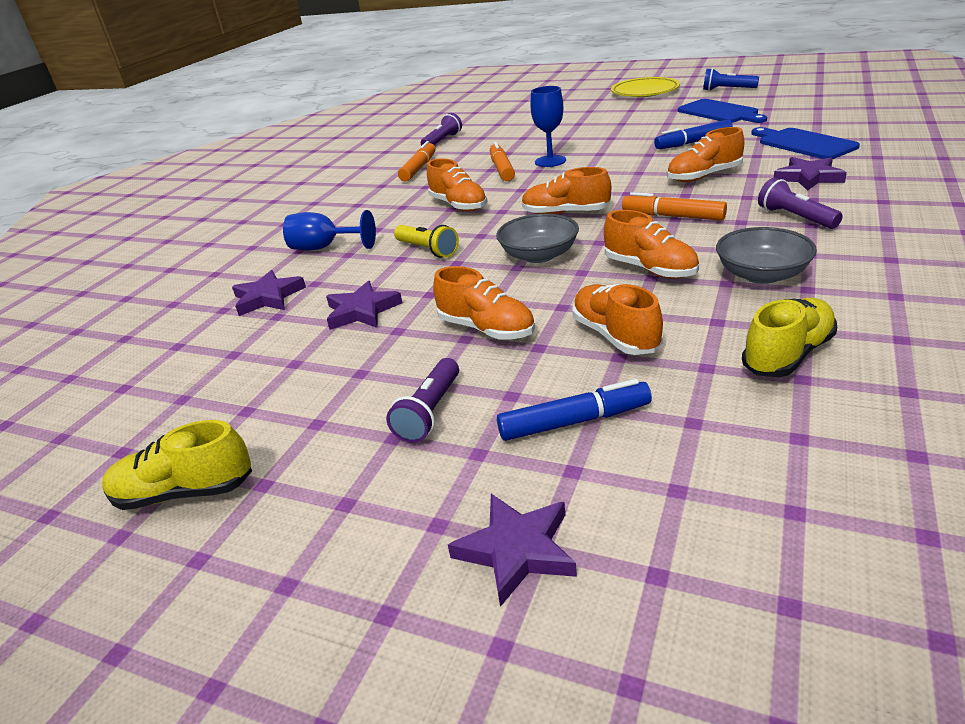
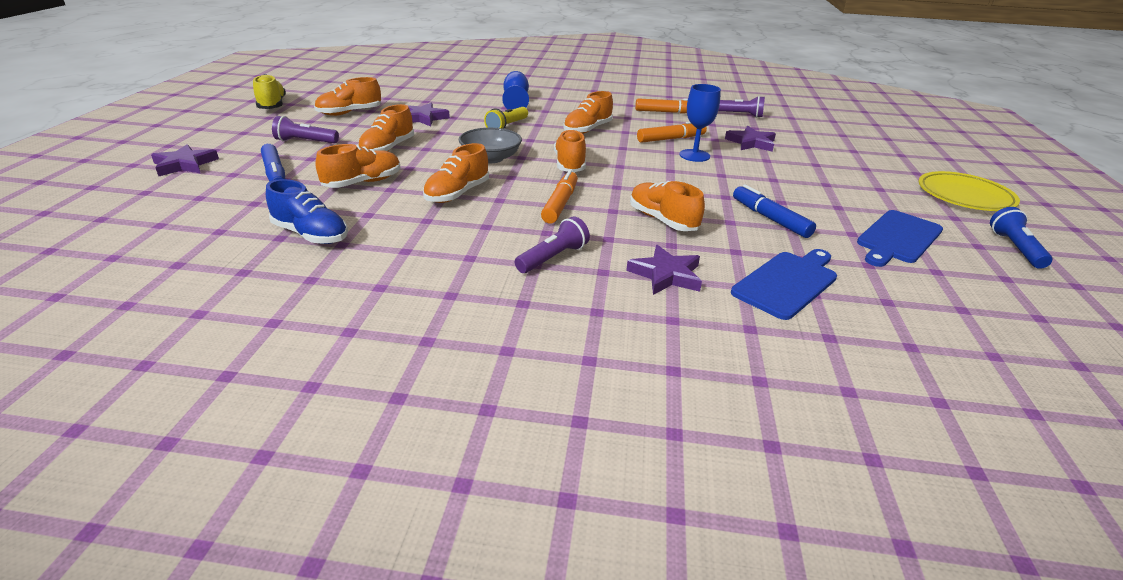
camera: 70 degrees right, 0 degrees up
(268, 297) = (449, 96): purple star -> purple star (751, 143)
(296, 383) = (349, 113): none -> orange shoe
(761, 274) = (435, 234): grey bowl -> none
(787, 355) = (311, 235): yellow shoe -> blue shoe

